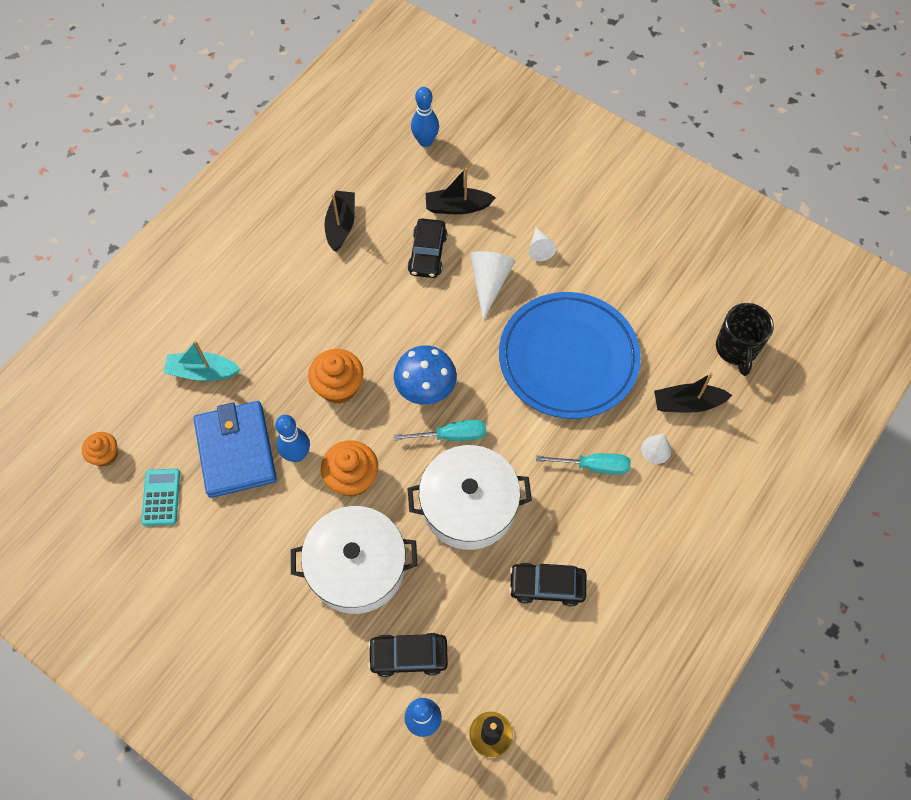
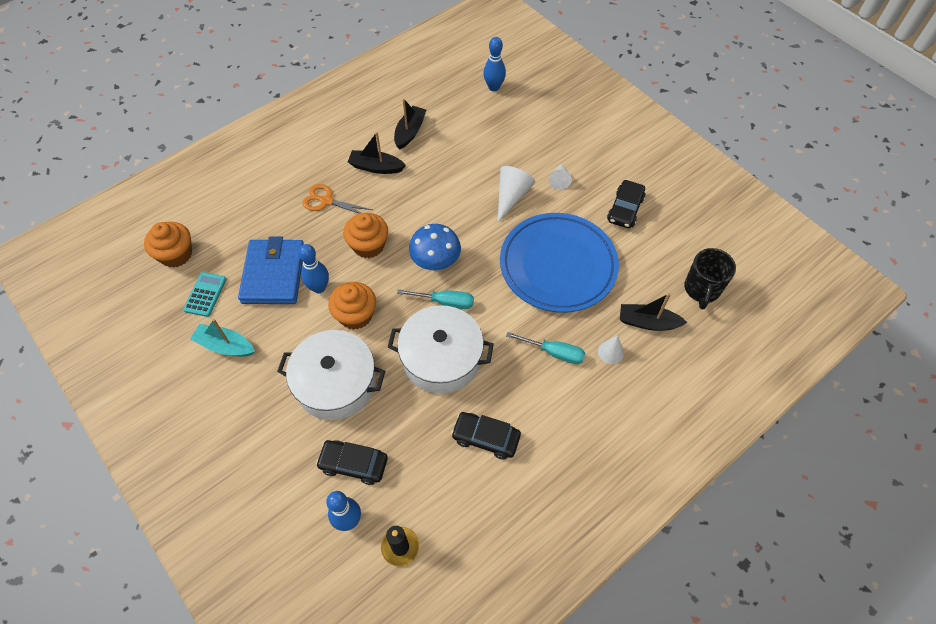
camera: 15 degrees right, 5 degrees down
(105, 455) = (176, 254): orange cupcake -> orange cupcake, size x1.61
(202, 372) = (269, 212): turquoise boat -> turquoise boat (225, 346)
(268, 341) = (326, 201): none -> orange scissors
(427, 254) = (469, 165): black car -> black car (625, 209)
(457, 207) = (504, 137): black boat -> black boat (376, 167)

